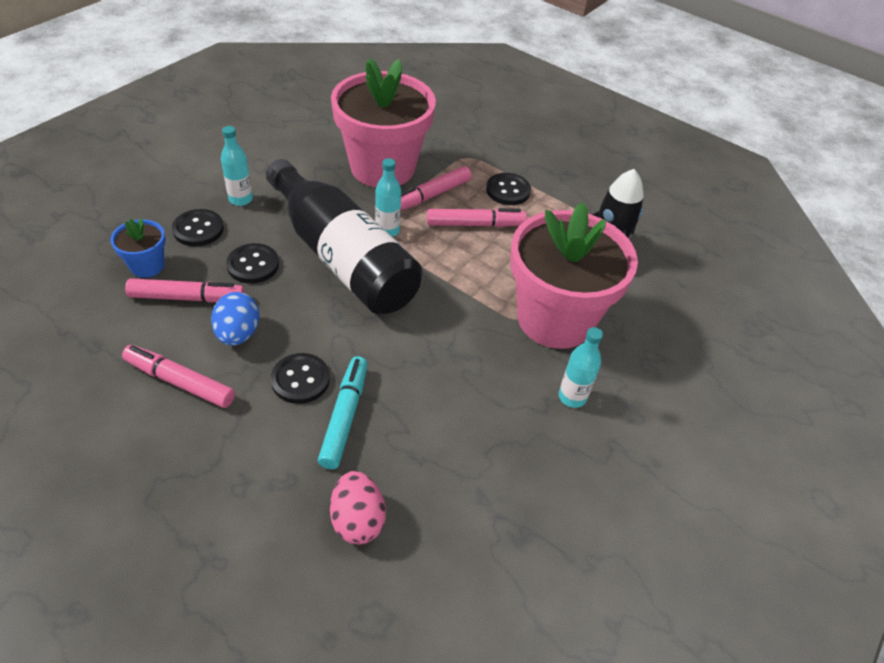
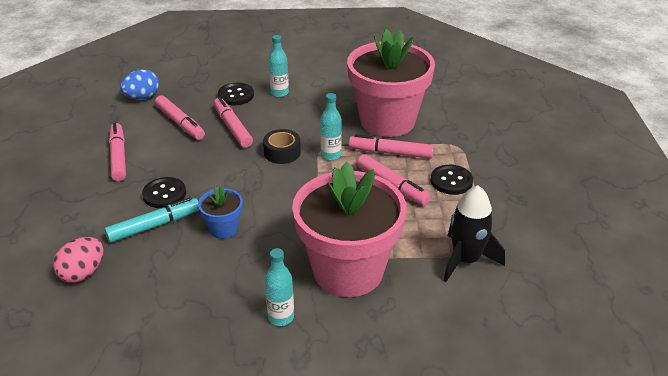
camera: 55 degrees right, 10 degrees down
(147, 266) = (187, 98): blue flower pot -> blue flower pot (223, 228)
(238, 334) = (174, 154): blue egg -> blue egg (142, 97)
(253, 265) = (232, 127): black button -> pink marker
(342, 257) = (282, 152): black bottle -> black tape

